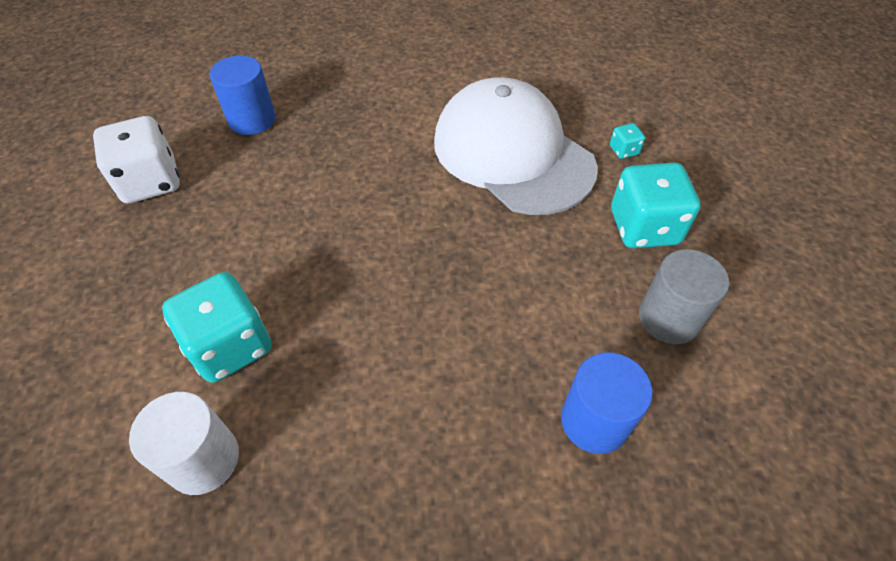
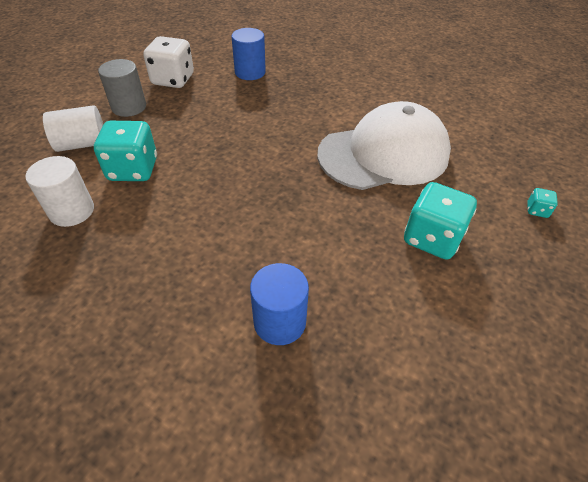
camera: 35 degrees right, 5 degrees down
(110, 353) = (82, 144): none -> white cylinder
(512, 153) = (383, 154): white cap -> white cap turned 75 degrees clockwise
(623, 150) = (466, 188): turquoise dice -> turquoise dice (537, 210)
(669, 318) = (392, 298): grey cylinder -> grey cylinder (129, 107)

